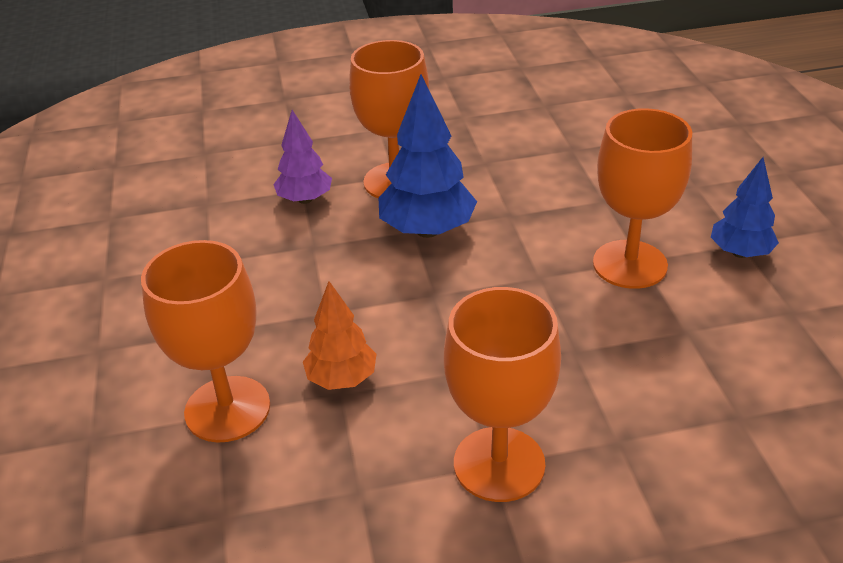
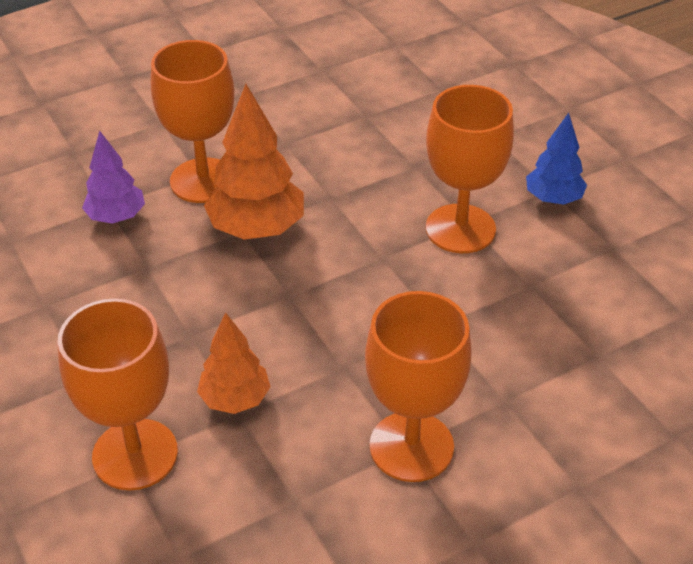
camera: 20 degrees left, 5 degrees up
(427, 230) = (257, 228): blue tree -> orange tree

